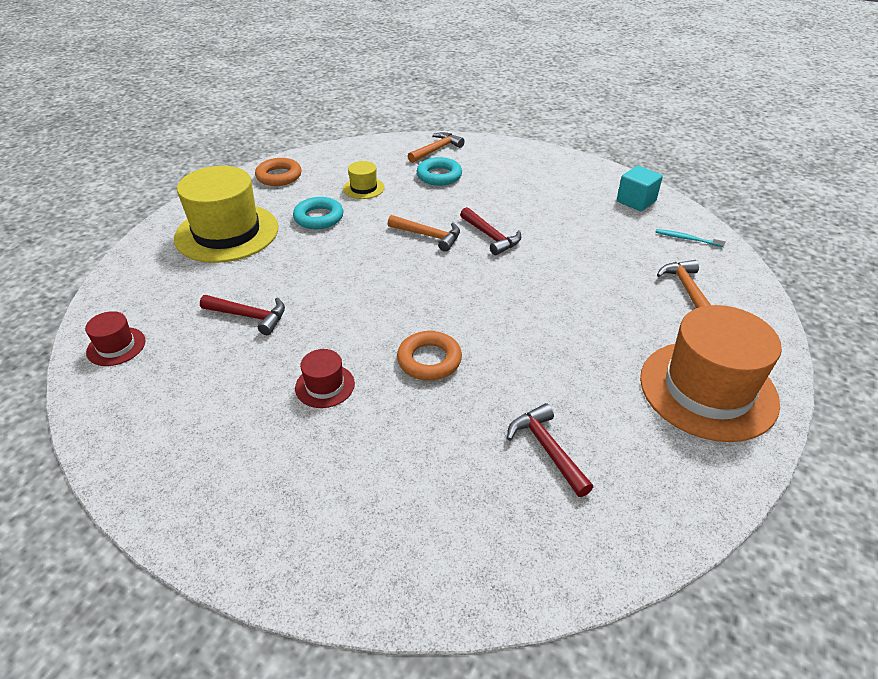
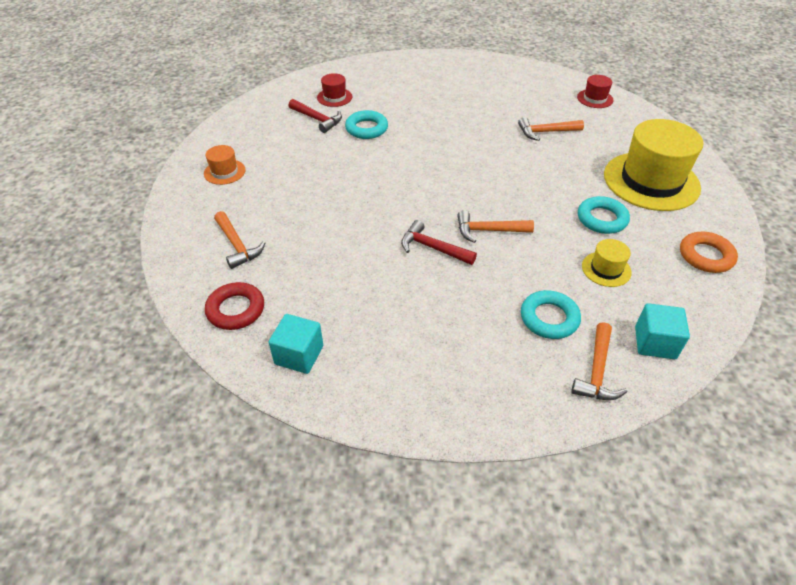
camera: 155 degrees right, 5 degrees up
(249, 316) = (545, 132): red hammer -> orange hammer
(325, 386) = (458, 113): red hat -> red hat (334, 97)
(384, 151) = (655, 343): none -> turquoise cube
(429, 360) = (410, 140): orange ring -> none
(477, 402) = (366, 129): none -> turquoise ring
(687, 239) = (236, 310): turquoise toothbrush -> red ring
(708, 389) = (224, 172): orange hat -> orange hat, size x0.45

